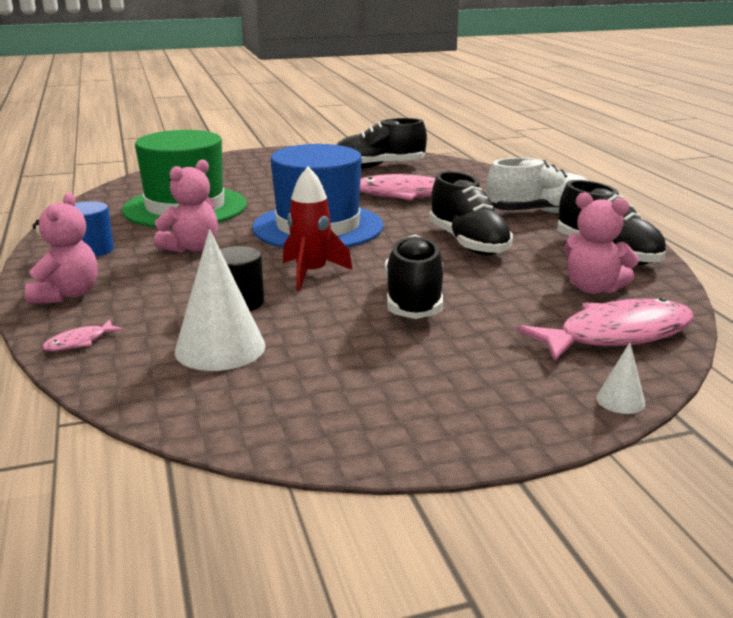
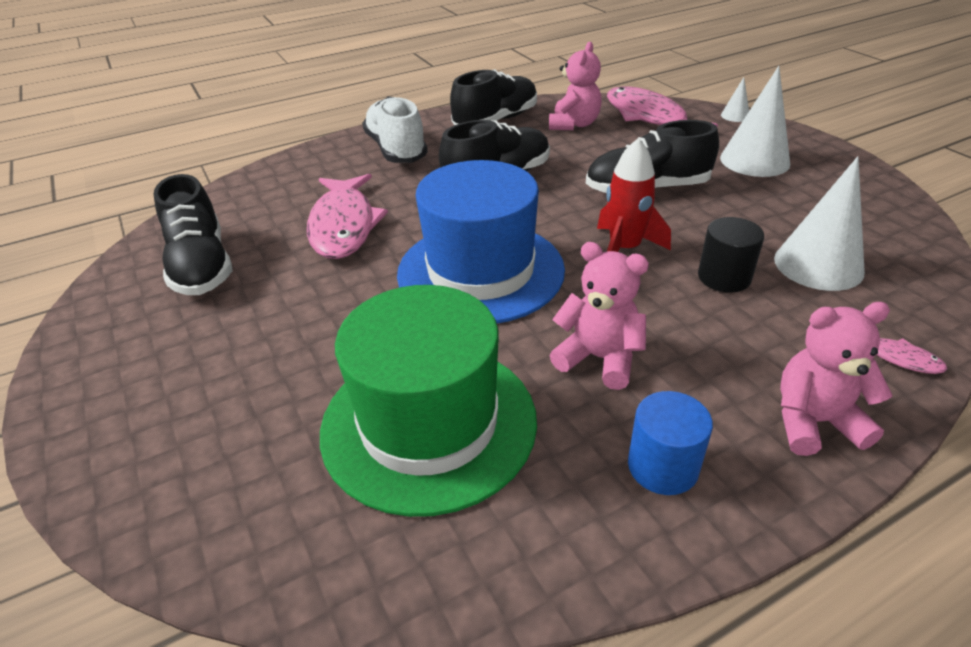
camera: 100 degrees left, 15 degrees up
(459, 375) = (754, 160): none -> white cone

